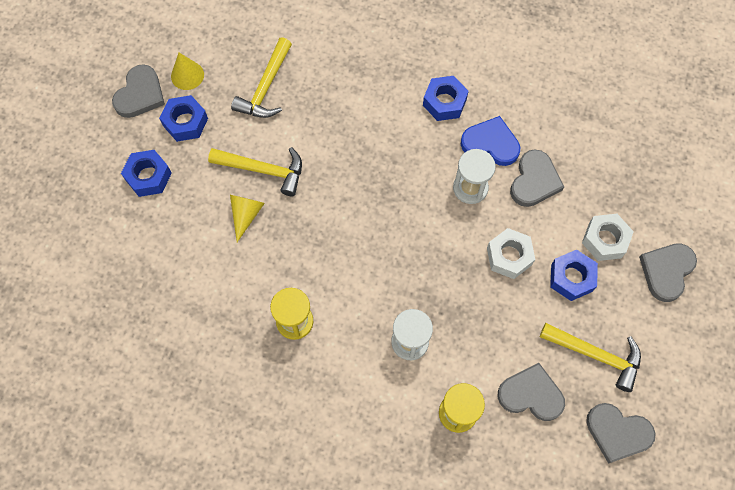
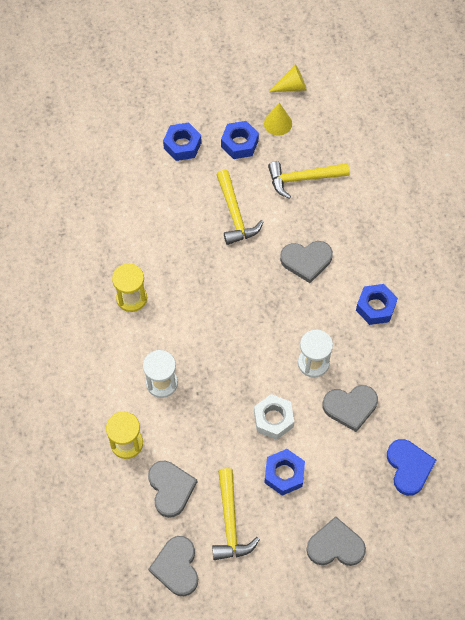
camera: 60 degrees right, 5 degrees down
(140, 94) = (242, 103): grey heart -> grey heart (306, 261)
(246, 215) = (193, 222): yellow cone -> yellow cone (291, 87)
(490, 143) = (362, 359): blue heart -> blue heart (409, 467)
(605, 240) = (332, 485): white nut -> none

